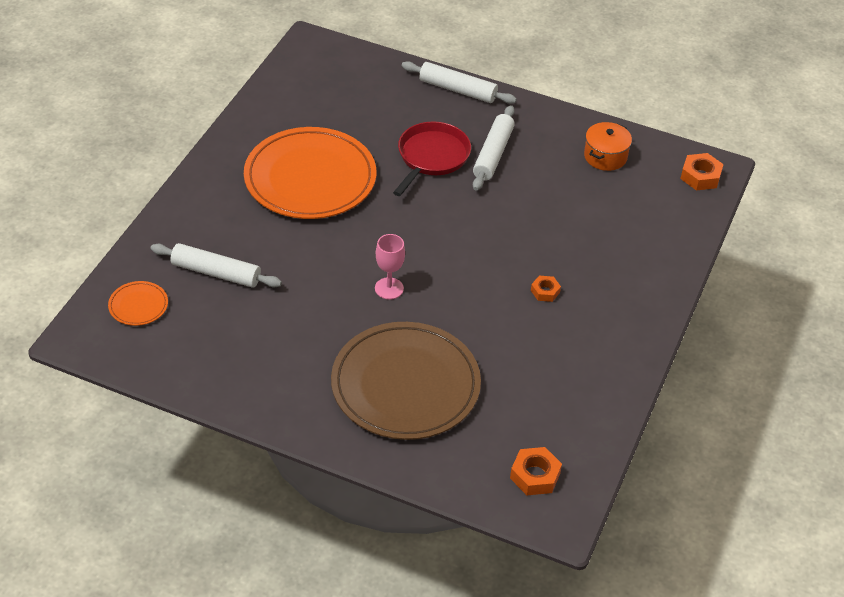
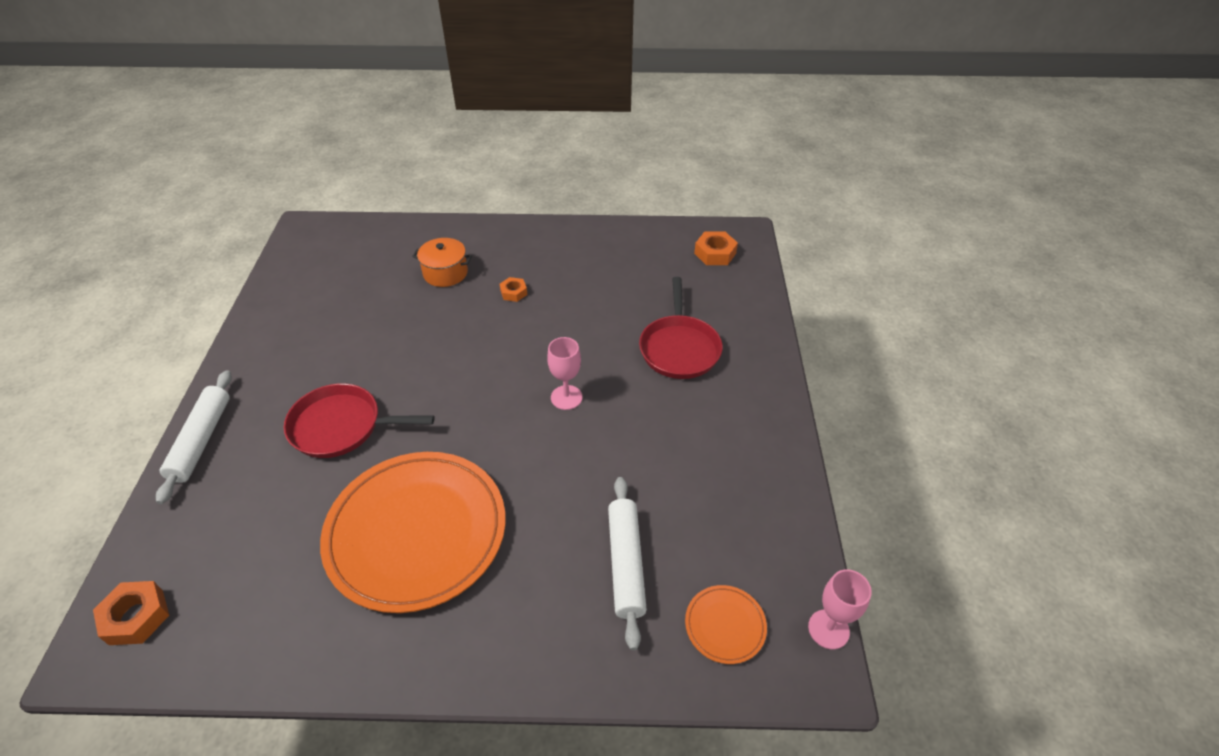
camera: 110 degrees left, 0 degrees up
(97, 357) = (828, 629): none -> pink goblet
(405, 385) = (679, 348): brown plate -> red pan
(493, 154) = (322, 376): white rolling pin -> none
(605, 156) = (304, 296): orange pot -> orange pot (445, 273)
(700, 176) = (318, 234): orange nut -> orange nut (136, 617)

